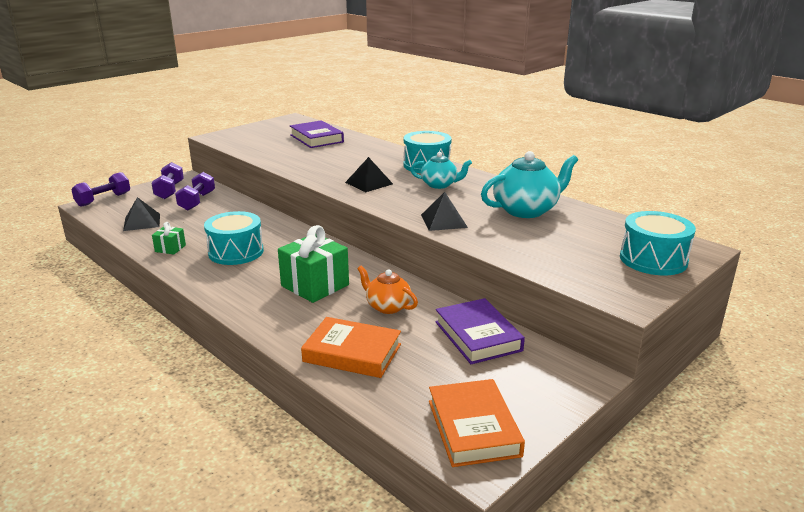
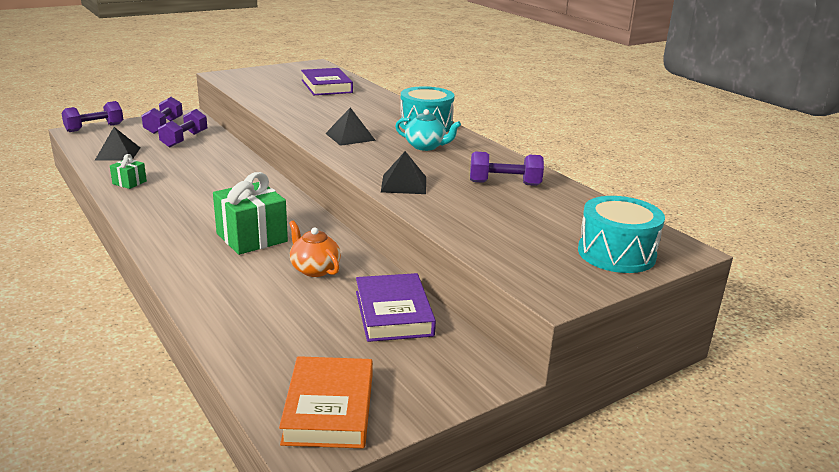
camera: 10 degrees right, 0 degrees up
(236, 252) = (192, 194): turquoise drum -> none
(352, 353) = (248, 311): orange book -> none
(526, 210) = (504, 183): turquoise teapot -> purple dumbbell

